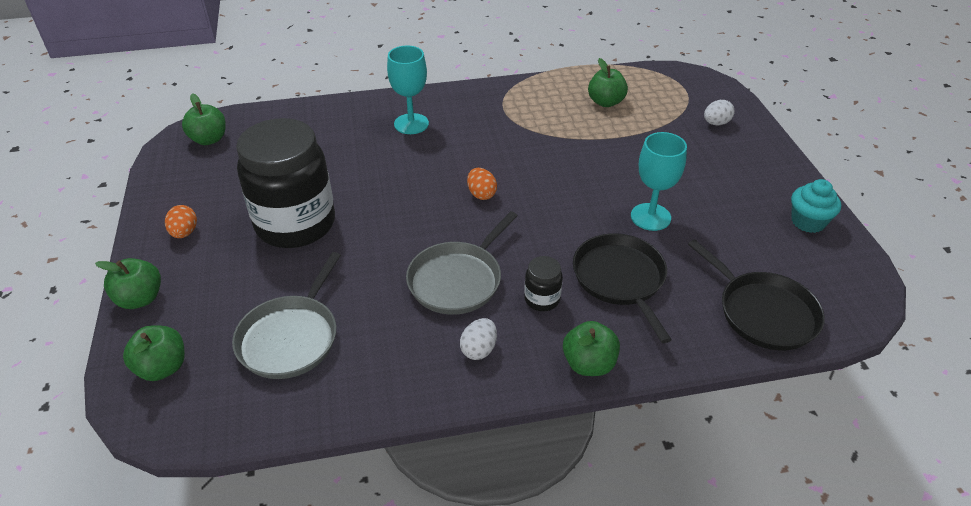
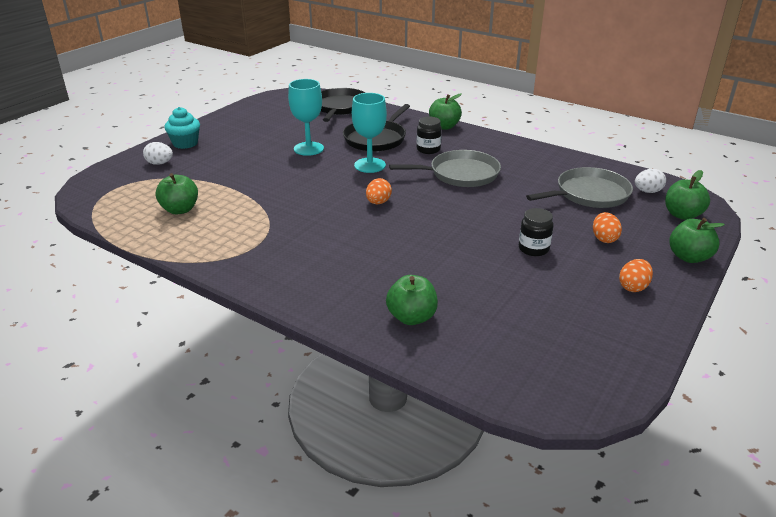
camera: 135 degrees left, 10 degrees down
(209, 139) = (557, 376): green apple -> green apple (411, 317)
(237, 275) = (604, 238): none -> orange egg
(295, 224) = (533, 249): black jar -> black jar, size x0.40
(411, 124) = (344, 276): turquoise goblet -> turquoise goblet (370, 165)
(479, 349) = (488, 149): white egg -> white egg (647, 191)
(808, 222) = (245, 115): turquoise cupcake -> turquoise cupcake (185, 143)

